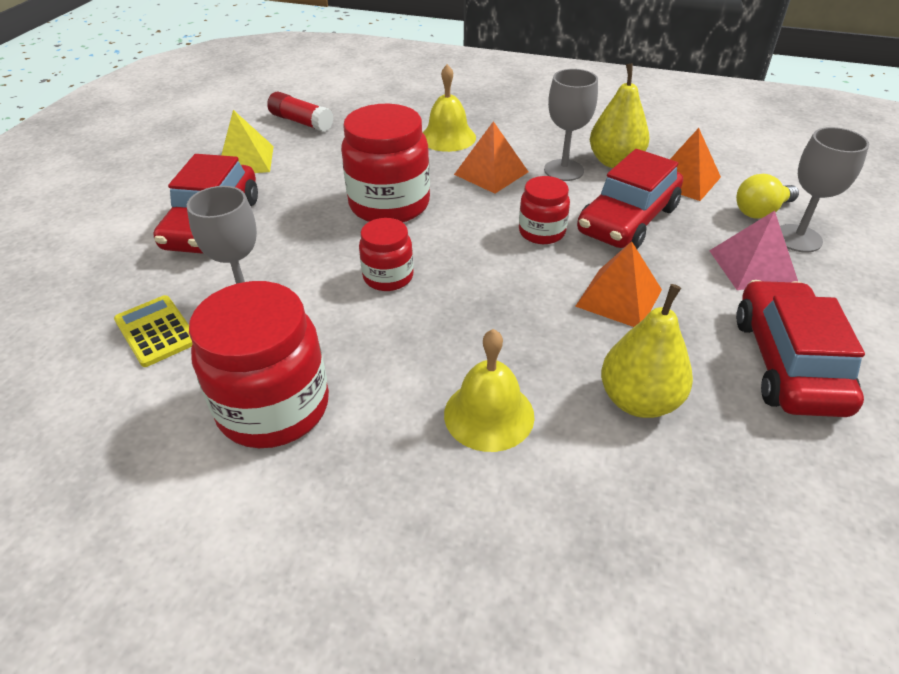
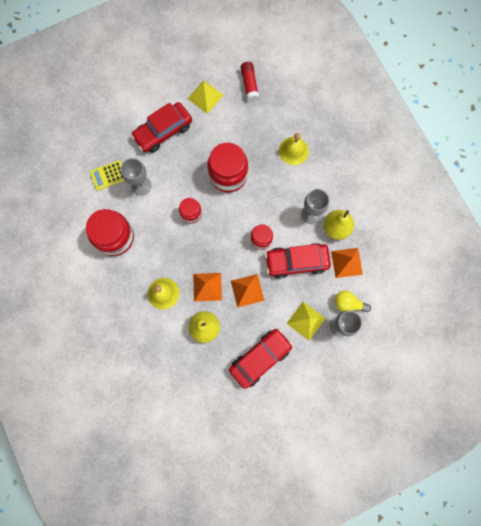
camera: 45 degrees right, 35 degrees up
(156, 331) = (108, 175): yellow calculator -> yellow calculator turned 120 degrees counterclockwise
(491, 173) = (283, 190): orange pyramid -> orange pyramid (207, 287)
(752, 266) = (306, 320): pink pyramid -> yellow pyramid

